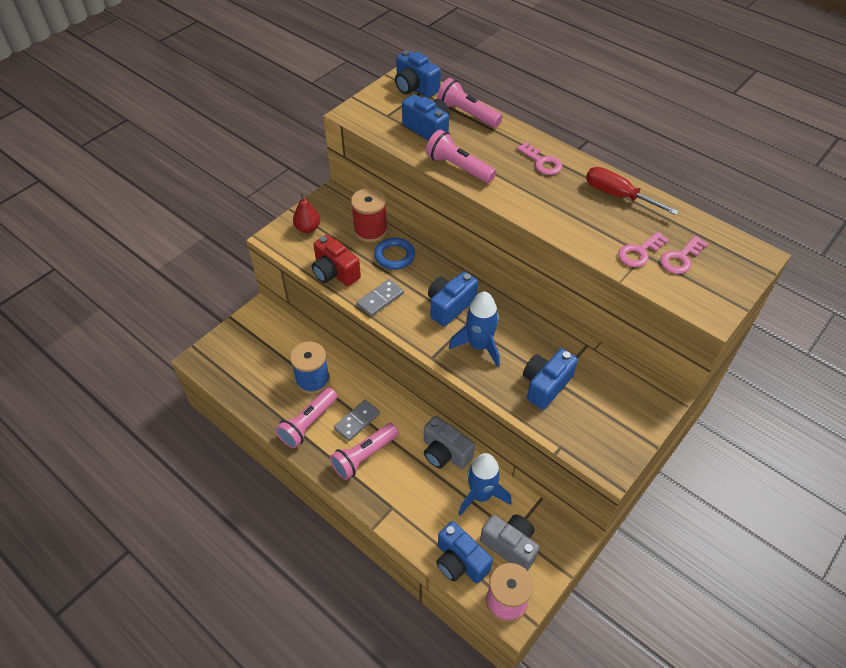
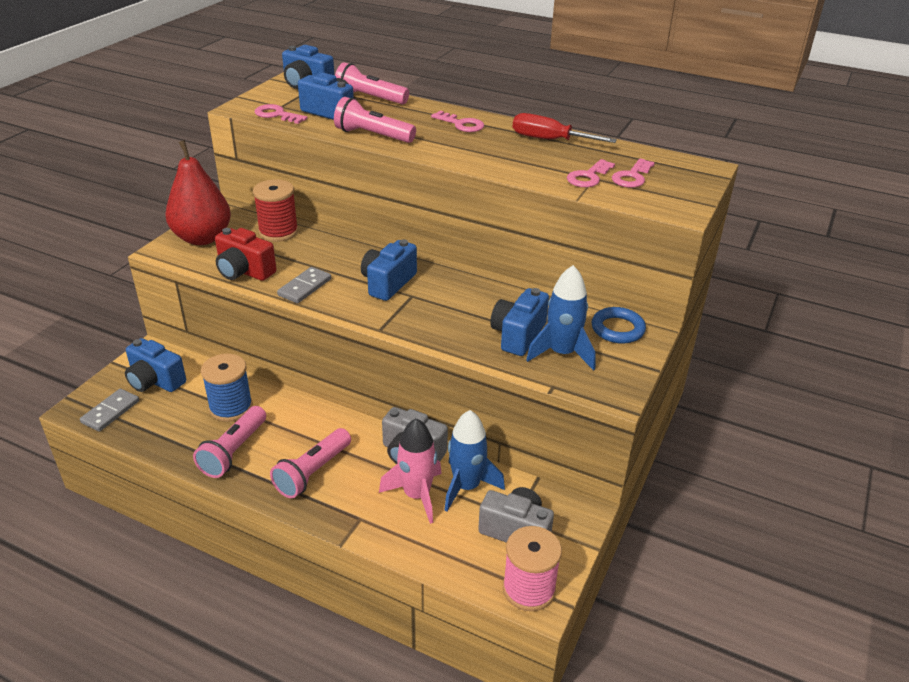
camera: 15 degrees left, 15 degrees down
(308, 228) = (202, 238): red pear -> red pear, size x1.93
(357, 421) = (295, 439): grey domino -> grey domino (110, 412)
(381, 127) = (277, 115): none -> pink key
(394, 256) = (312, 249): blue ring -> blue ring (617, 329)
(440, 495) = (417, 495): none -> pink rocket
(460, 562) = (460, 559): blue camera -> blue camera (155, 381)
(479, 346) = (432, 312): blue rocket -> blue rocket (562, 353)

